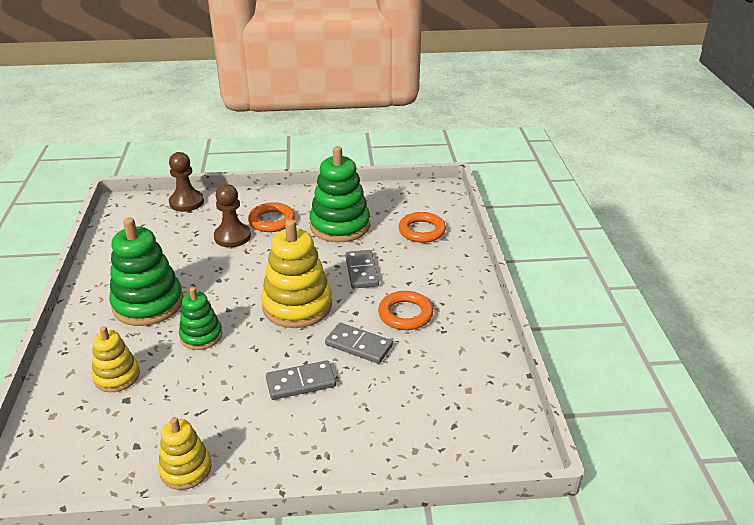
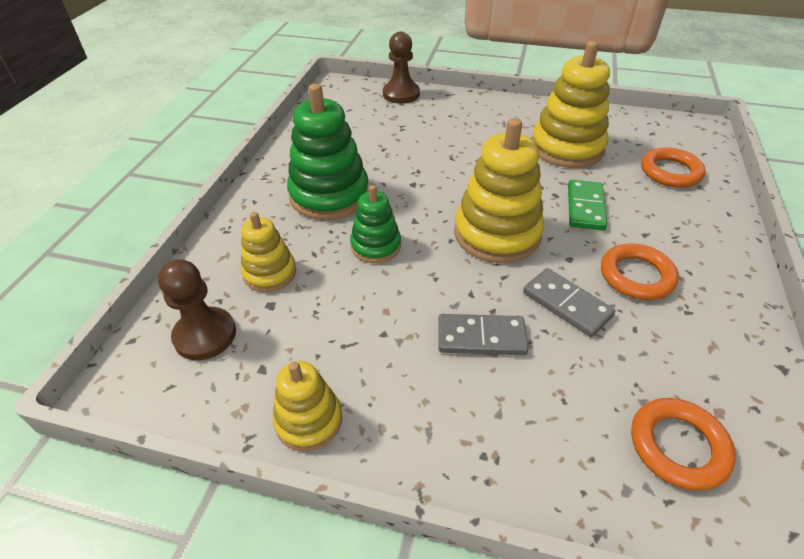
camera: 20 degrees right, 10 degrees up
(232, 237) = (440, 138): brown pawn -> brown pawn (205, 335)
(271, 221) = (488, 129): orange ring -> orange ring (678, 446)
(340, 226) = (567, 148): green stacking toy -> yellow stacking toy
(362, 271) = (585, 207): grey domino -> green domino

